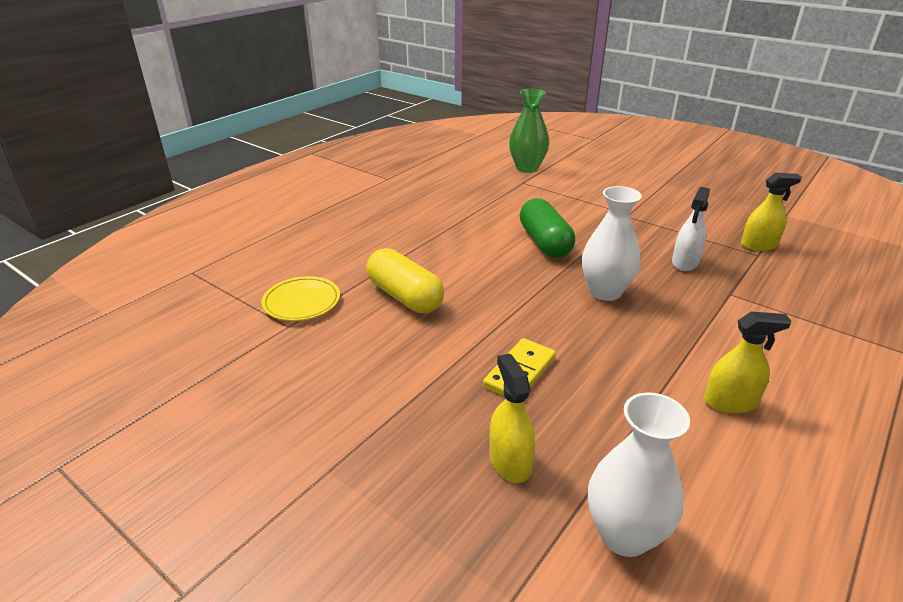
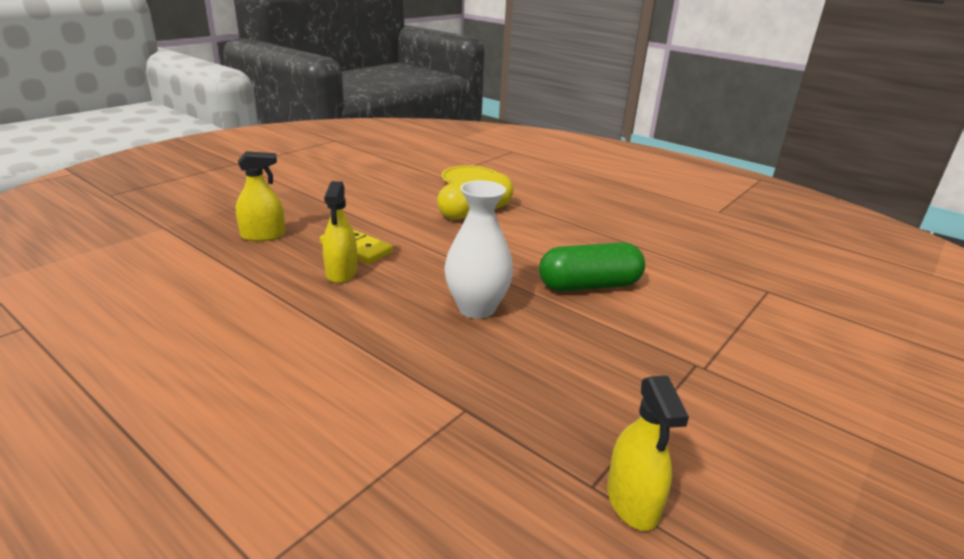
camera: 90 degrees right, 5 degrees down
(527, 168) = (825, 299): green vase -> none
(624, 535) = (171, 265): white vase -> none
(685, 262) = (553, 388): white spray bottle -> none
(730, 402) = (262, 345): yellow spray bottle -> yellow spray bottle (341, 272)

